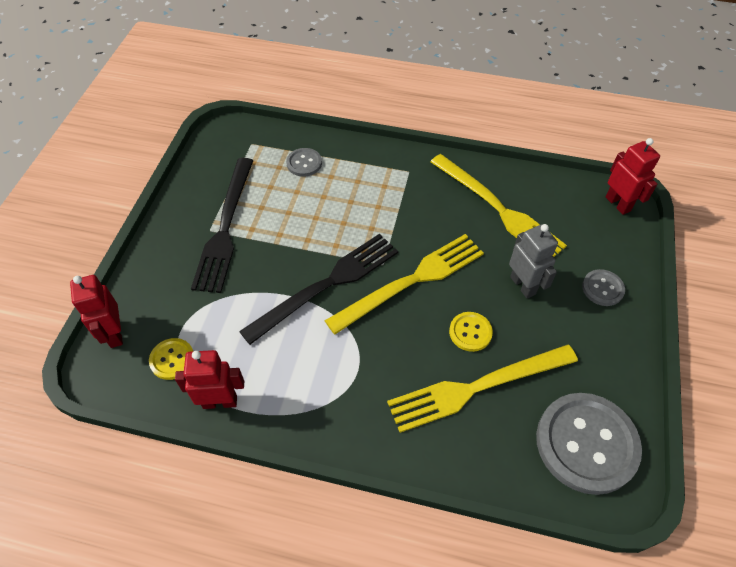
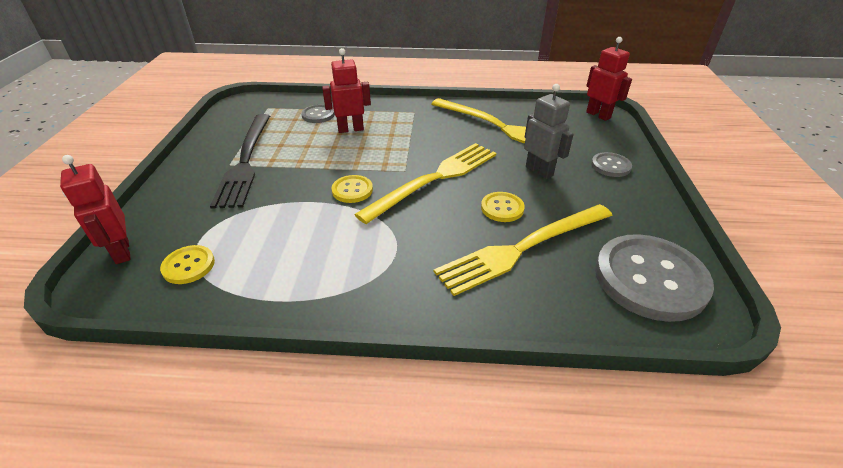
camera: 10 degrees left, 15 degrees down
(220, 401) = (245, 295): red robot -> red robot (350, 129)
(327, 285) = (352, 190): black fork -> yellow button

